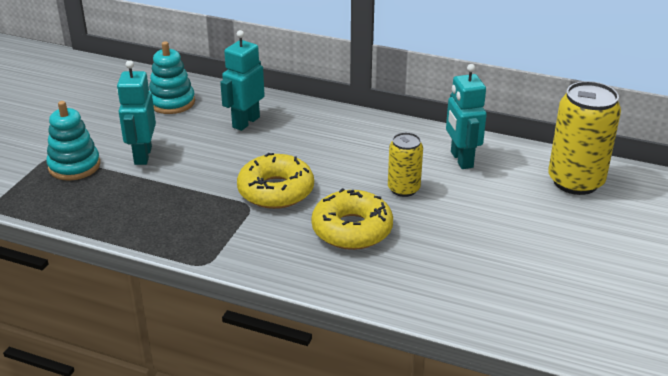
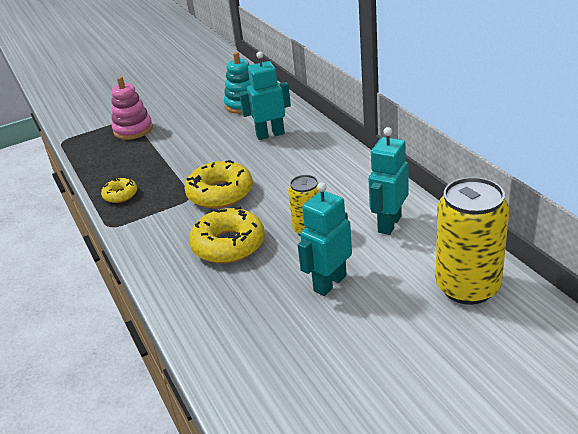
camera: 45 degrees right, 0 degrees up
(74, 166) = (133, 130): turquoise stacking toy -> pink stacking toy
(142, 156) = (177, 136): turquoise robot -> turquoise robot (329, 283)
(167, 232) = (120, 195): none -> yellow donut

